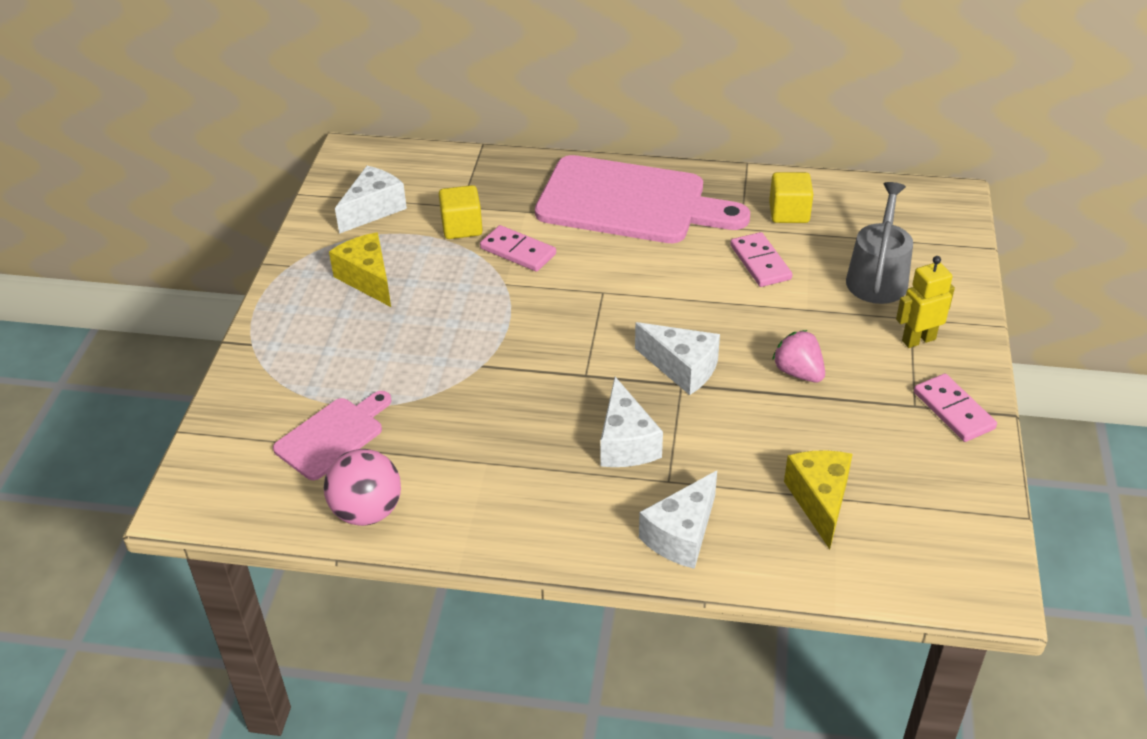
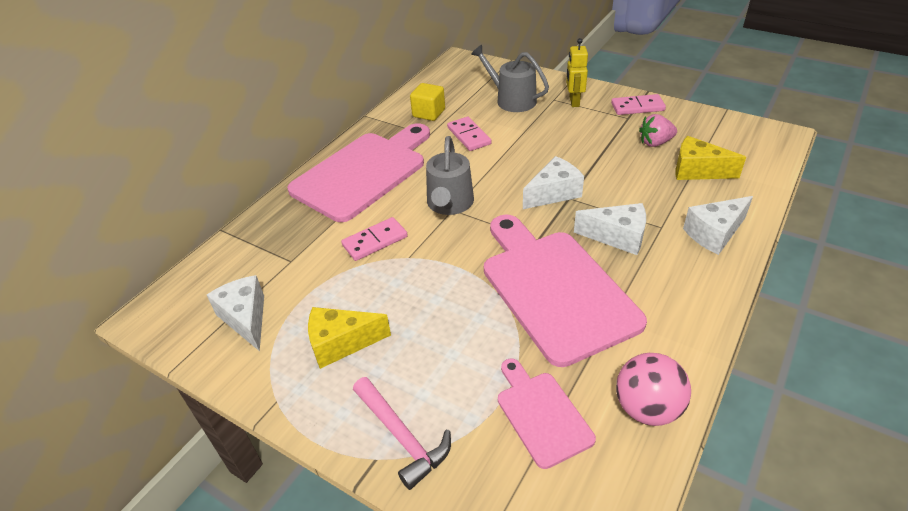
camera: 65 degrees left, 0 degrees up
(278, 352) = (402, 436): none -> pink hammer
(462, 227) = (319, 266): yellow cube -> none
(508, 407) = (555, 289): none -> pink cutting board
(611, 286) = (449, 204): none -> grey watering can
(681, 535) = (714, 233): white cheese -> white cheese turned 90 degrees clockwise
(760, 262) = (469, 136): pink domino -> pink domino turned 60 degrees clockwise
(798, 372) = (581, 149): pink strawberry -> pink strawberry (655, 143)

